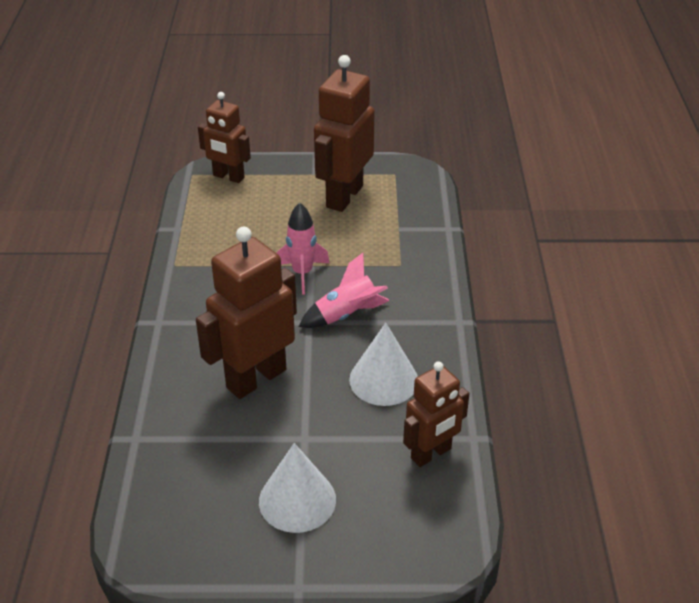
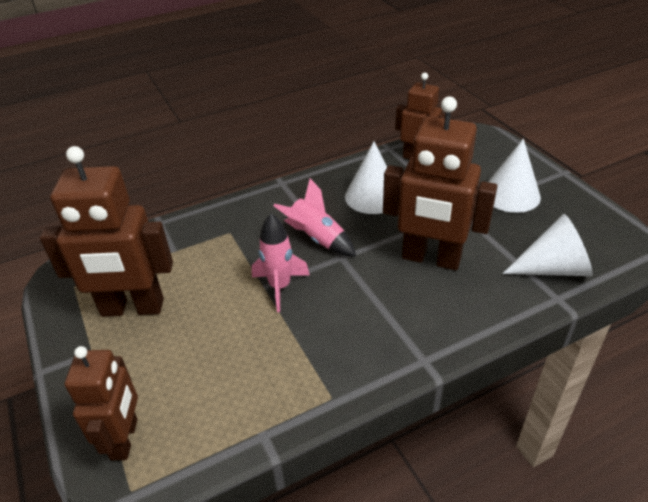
camera: 115 degrees left, 0 degrees up
(167, 459) = (553, 268): none -> white cone

